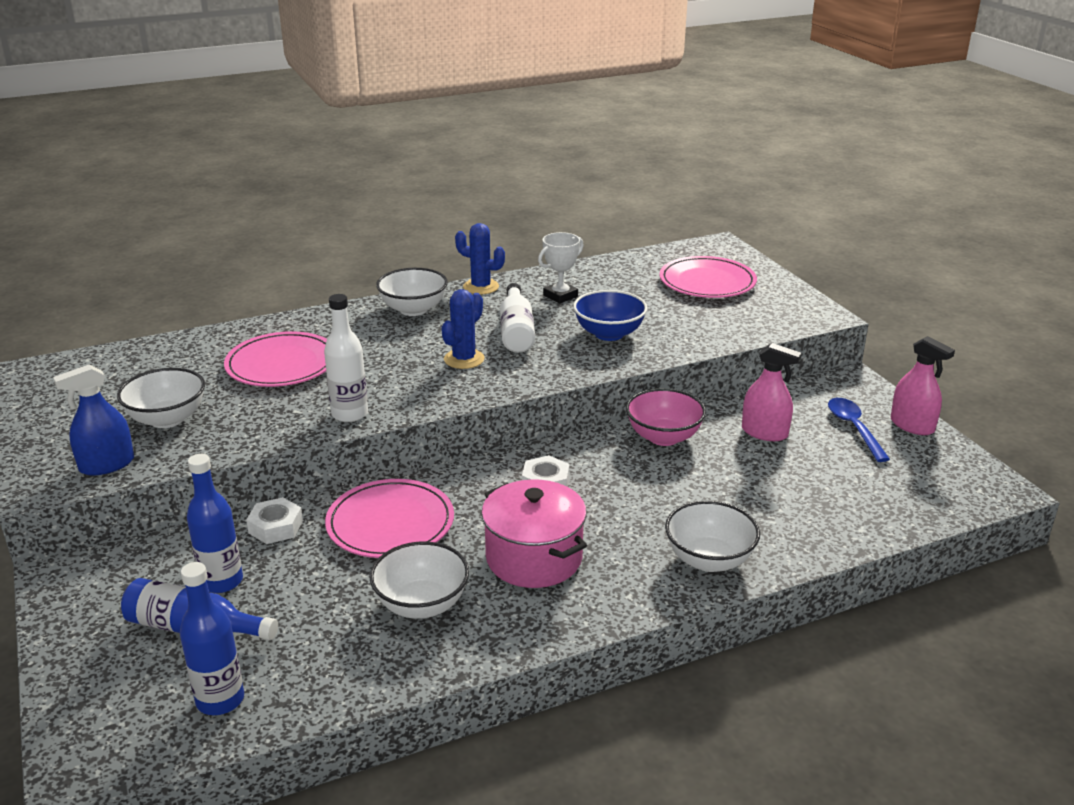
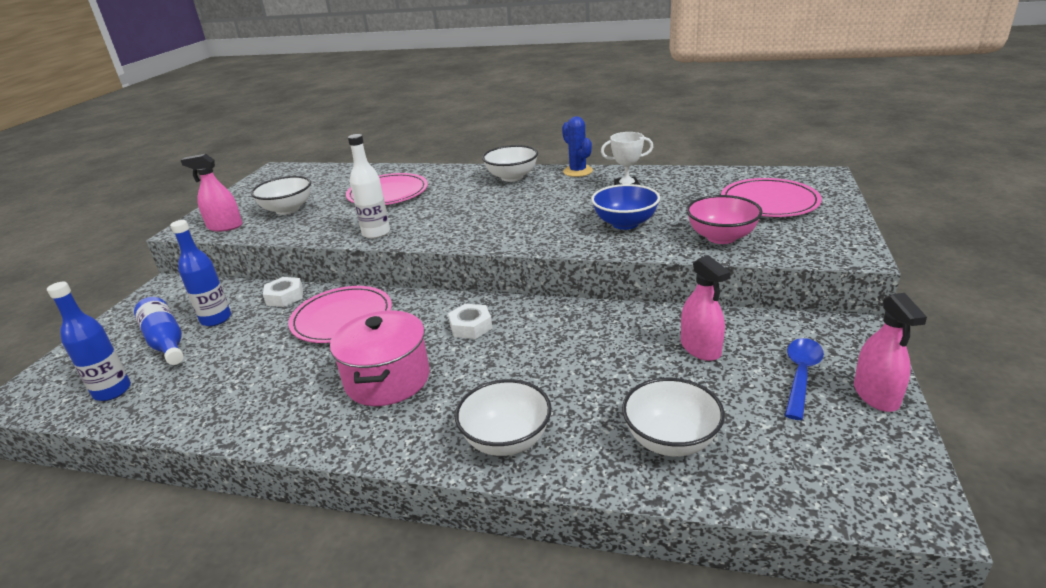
camera: 40 degrees right, 0 degrees up
(107, 465) = (225, 226): blue spray bottle -> pink spray bottle
(421, 604) = (281, 381): white bowl -> white bowl (671, 440)
(464, 359) = (495, 216): blue cactus -> none
(516, 331) = (558, 206): white bottle -> none
(663, 437) = (605, 322): pink bowl -> pink bowl (721, 237)

